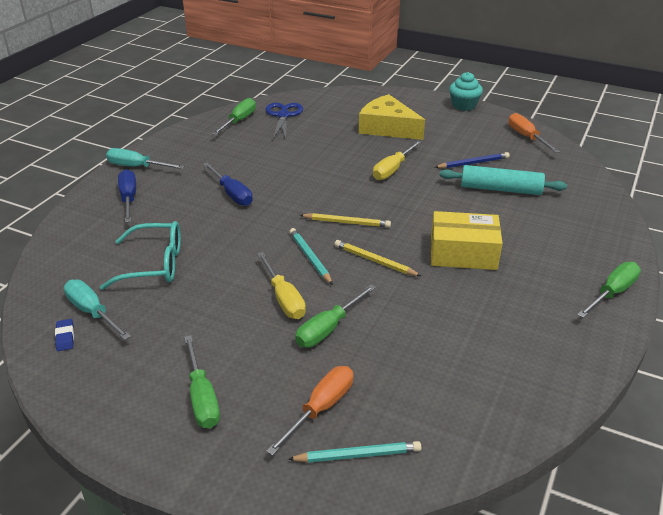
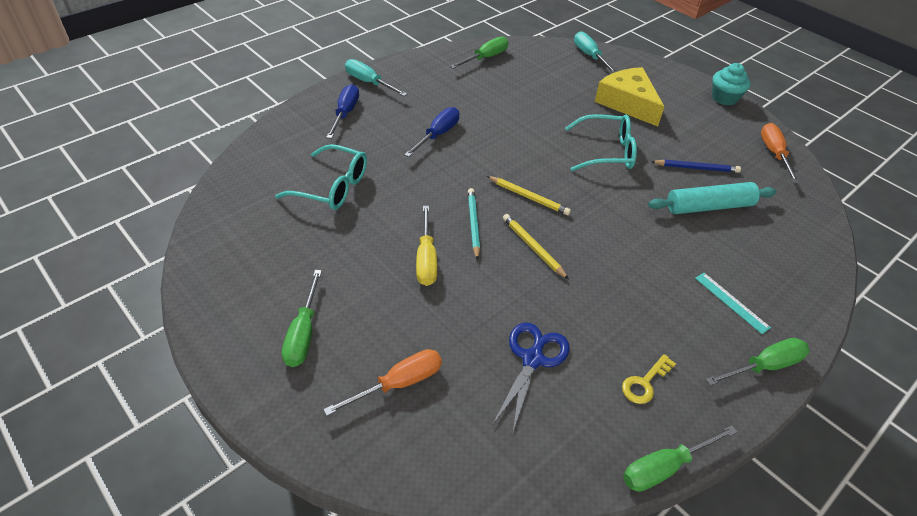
camera: 20 degrees right, 10 degrees up
(65, 337) = (225, 234): blue eraser -> none
(92, 312) = (258, 218): turquoise screwdriver -> turquoise screwdriver (589, 56)
(232, 194) = (438, 134): blue screwdriver -> blue screwdriver turned 135 degrees counterclockwise
(283, 115) = (531, 63): blue scissors -> blue scissors (532, 359)
(328, 328) = (450, 304): green screwdriver -> green screwdriver (665, 467)
(358, 455) = (406, 444): turquoise pencil -> none
(392, 169) = (607, 152): yellow screwdriver -> turquoise glasses
(463, 253) = (627, 267): yellow box -> none
(500, 189) = (709, 206): turquoise rolling pin -> turquoise rolling pin turned 45 degrees counterclockwise
(530, 336) = (645, 383): none -> yellow key
(560, 254) = (731, 302): none -> turquoise ruler

